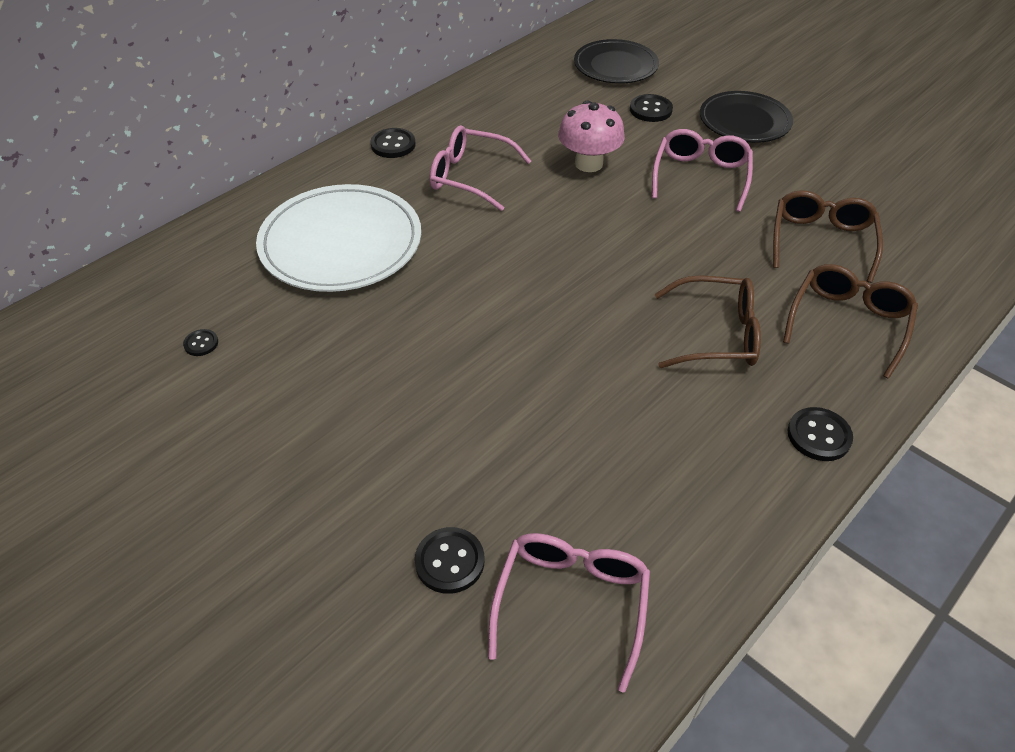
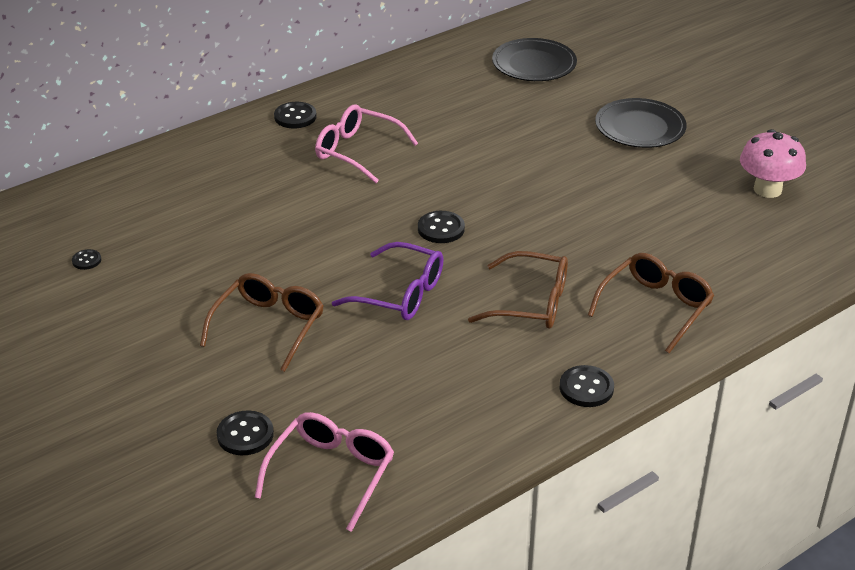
camera: 10 degrees right, 10 degrees down
(341, 243) = (224, 195): white plate -> none
(570, 341) = (399, 293): none -> purple glasses
(588, 163) = (472, 151): pink mushroom -> pink mushroom (767, 189)
(650, 110) = (552, 108): black button -> black button (441, 229)
(700, 177) = (574, 173): pink glasses -> none
(821, 242) = (663, 240): brown glasses -> brown glasses (268, 327)

